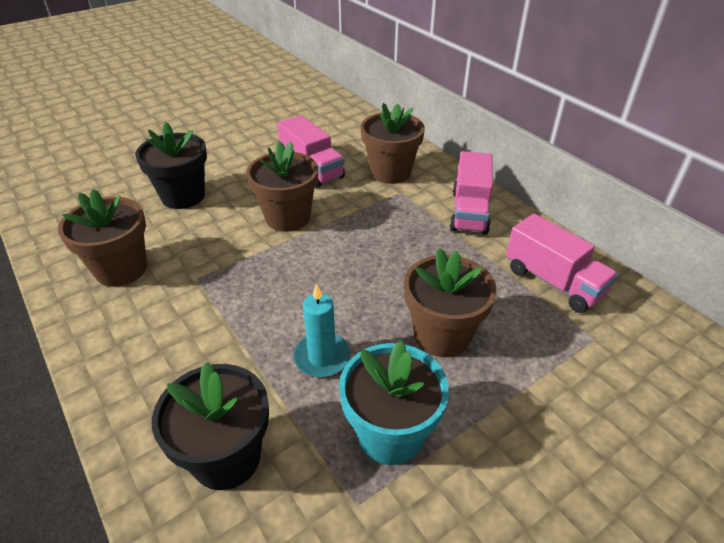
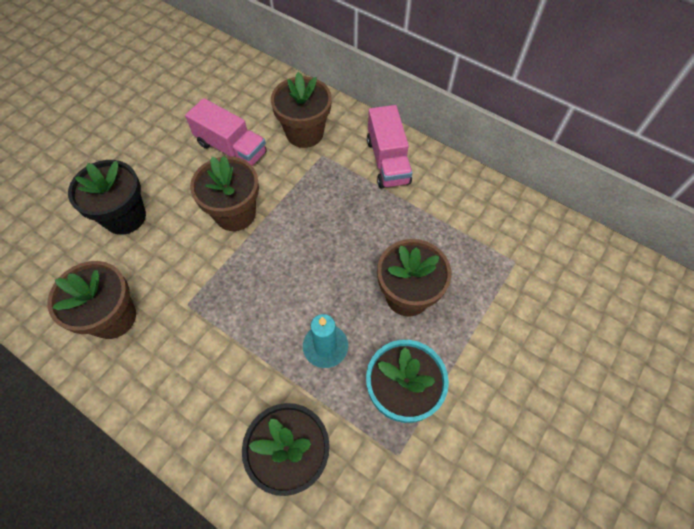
camera: 20 degrees left, 20 degrees up
(553, 282) = (473, 217): pink truck -> none

